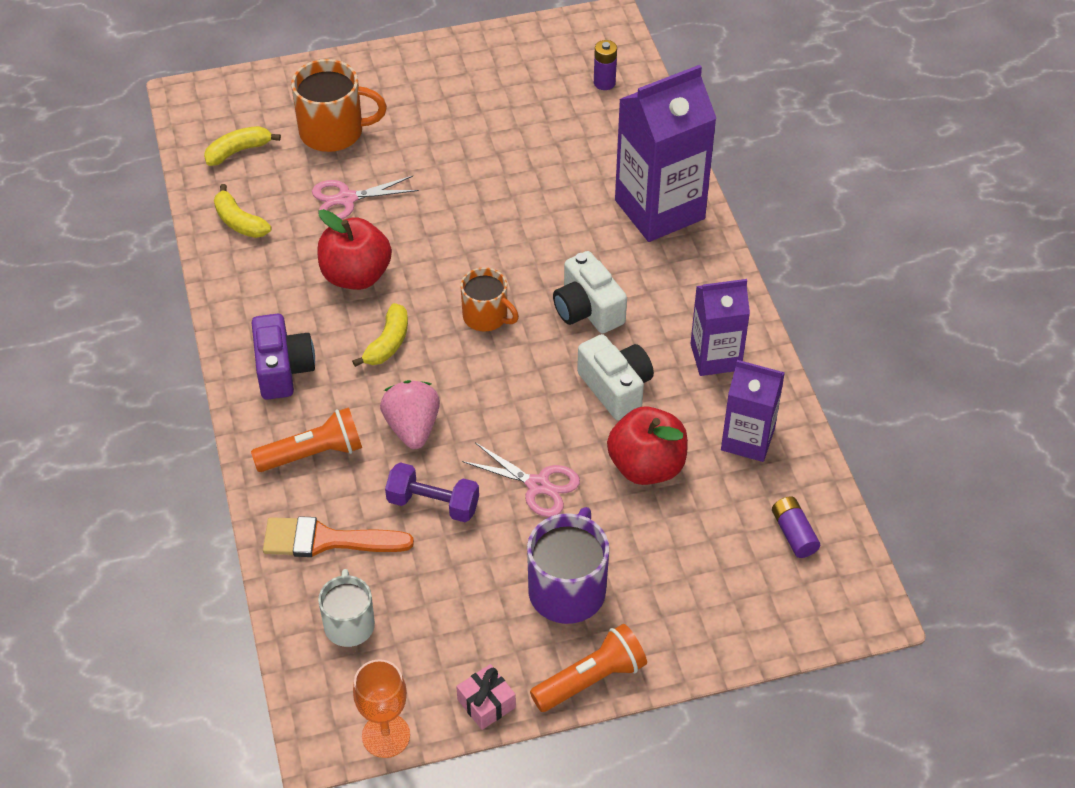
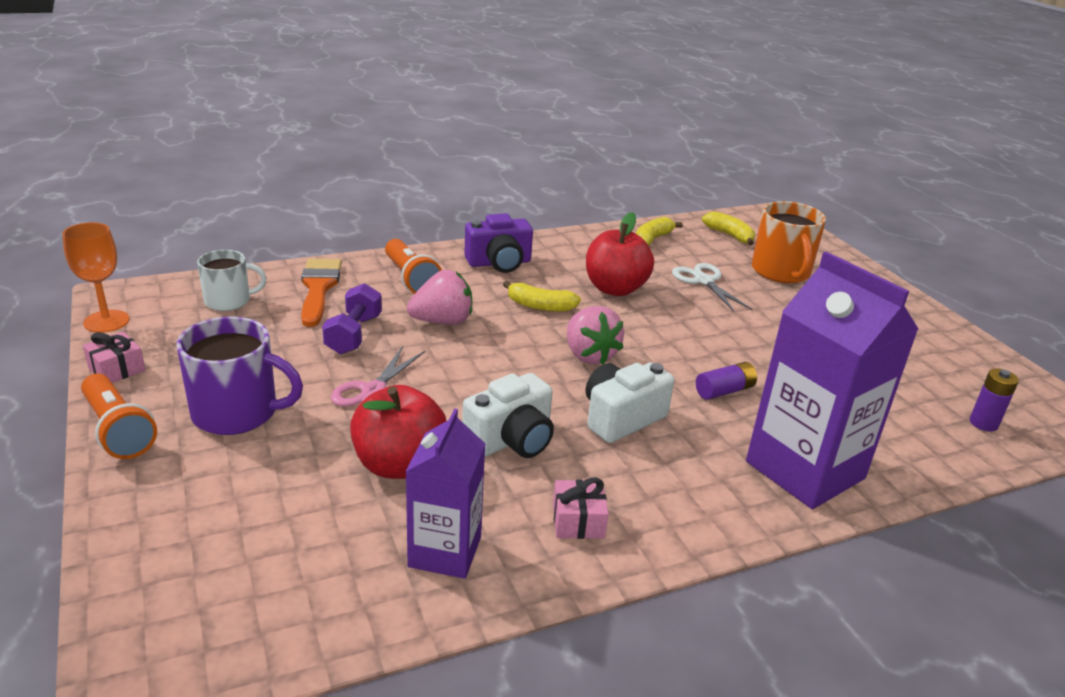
camera: 80 degrees right, 20 degrees down
(346, 199) = (703, 281): pink scissors -> white scissors
(486, 316) = (589, 355): orange mug -> pink strawberry
(715, 357) = (578, 521): purple carton -> pink gift
(794, 533) = (285, 598): purple battery -> purple battery (724, 391)

